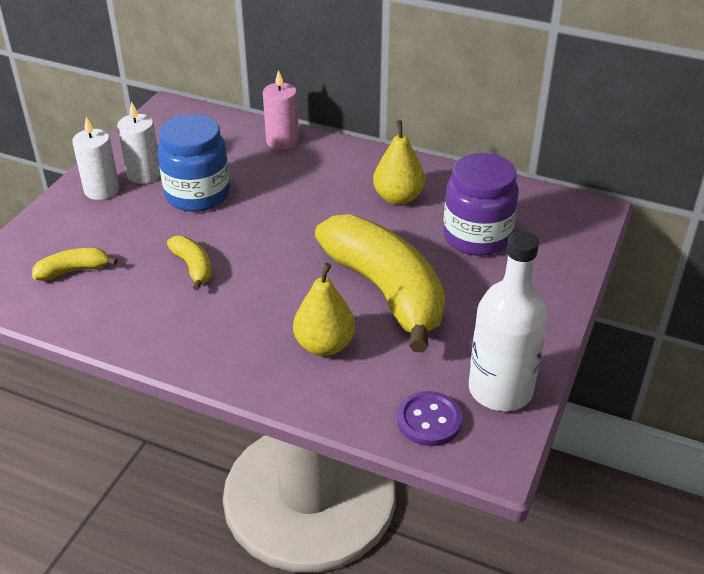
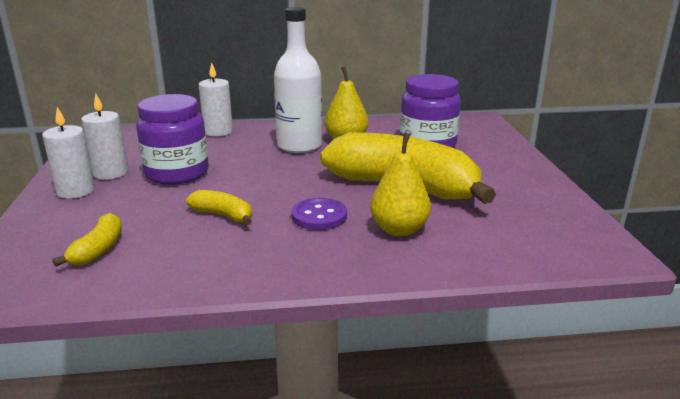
camera: 30 degrees left, 15 degrees down
(73, 271) = (98, 249): yellow banana -> yellow banana turned 150 degrees clockwise
(197, 195) = (177, 173): blue jar -> purple jar
(282, 141) = (218, 132): pink candle -> white candle
(429, 420) = (540, 247): purple button -> purple button (319, 216)
(500, 389) = (559, 214): white bottle -> white bottle (299, 146)

